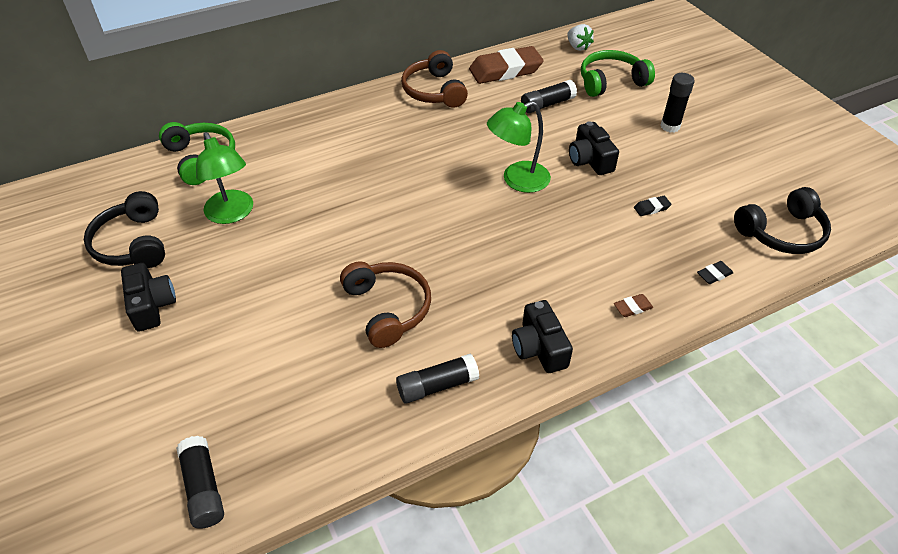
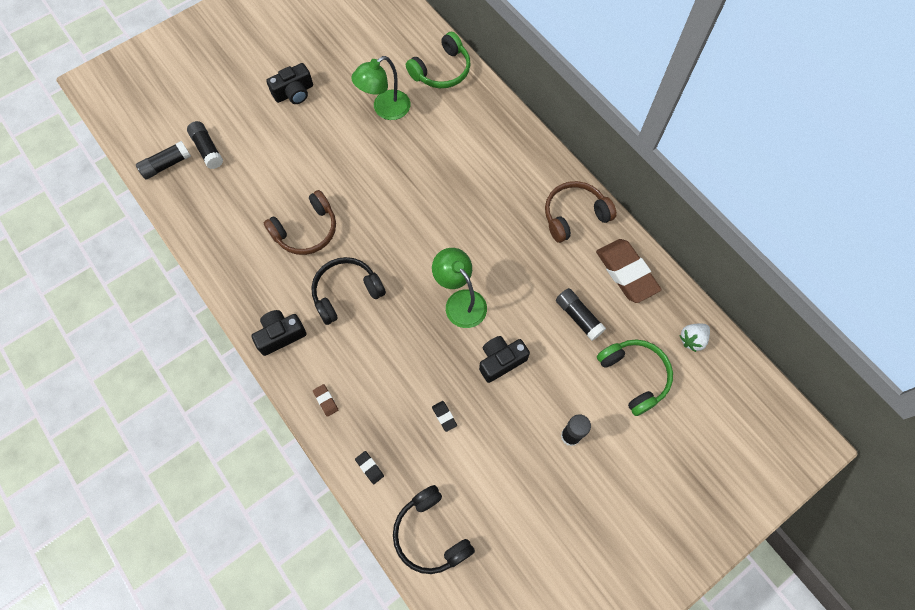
camera: 80 degrees right, 20 degrees up
(132, 243) = (347, 61): black headphones -> black headphones (346, 292)
(437, 386) = (243, 273): black glue stick -> black glue stick (207, 149)

